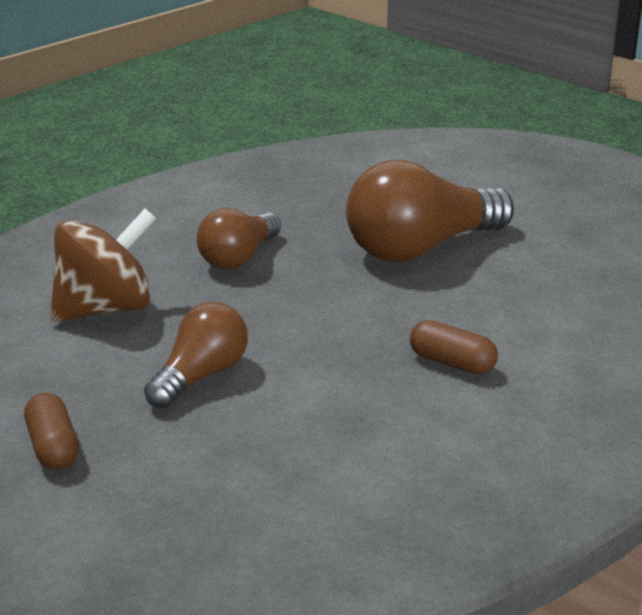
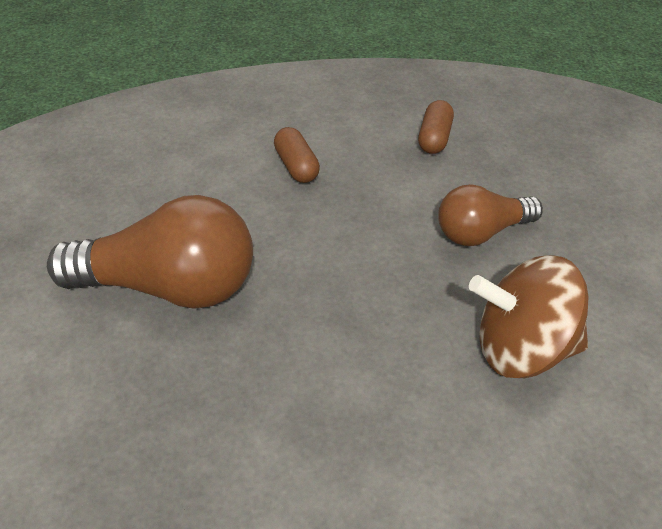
camera: 145 degrees left, 15 degrees up
(53, 447) = (621, 219): brown capsule -> brown capsule (435, 138)
(239, 258) = (344, 364): brown light bulb -> none

